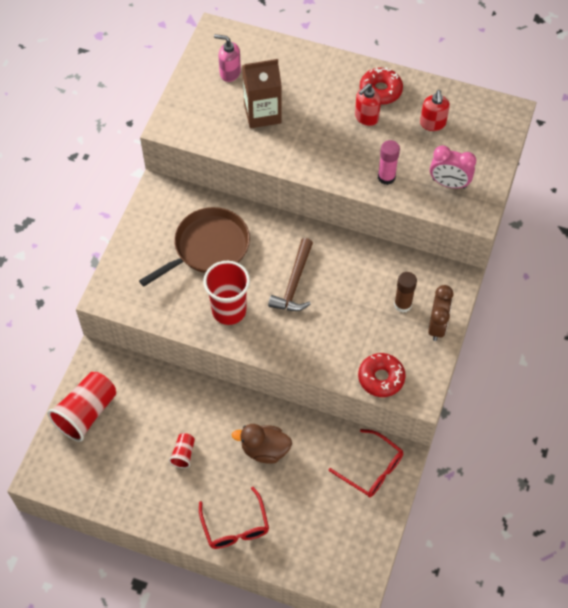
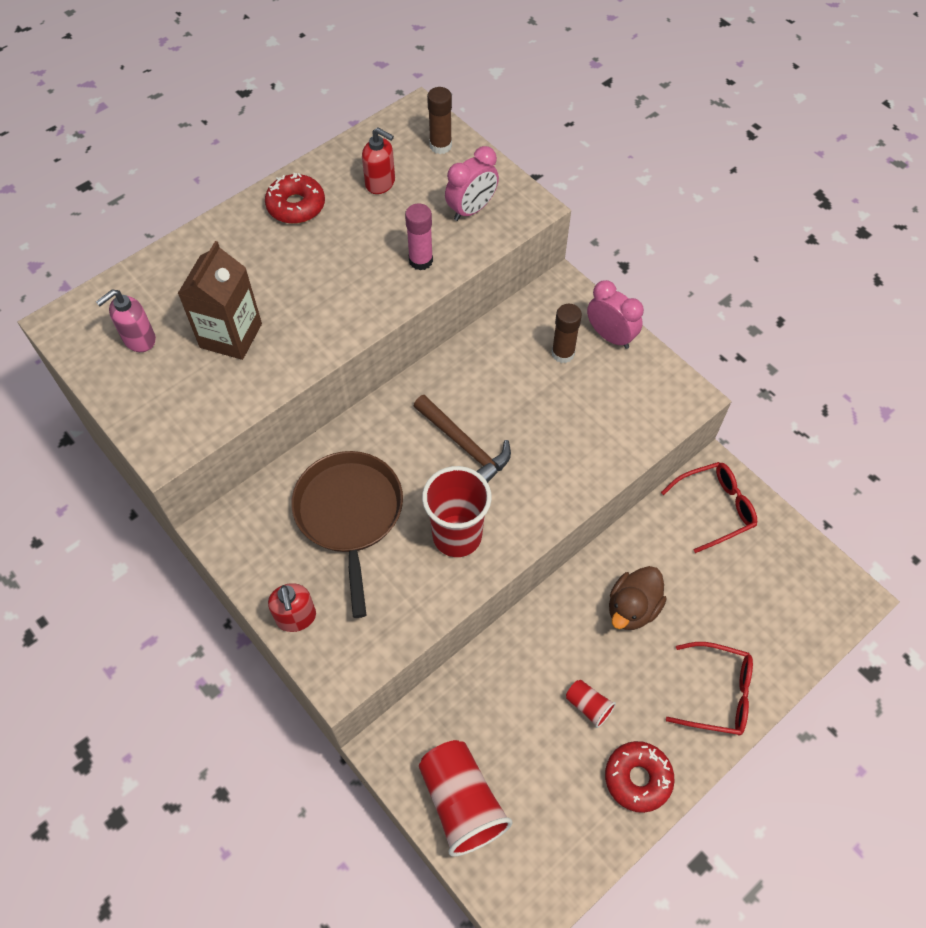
camera: 60 degrees left, 0 degrees up
(366, 117) = (323, 238): red soap dispenser -> red soap dispenser (296, 618)
(381, 378) = (645, 422): red donut -> red donut (637, 778)
(437, 326) = (610, 336): brown clock -> pink clock
(490, 139) = (440, 146): none -> brown glue stick

